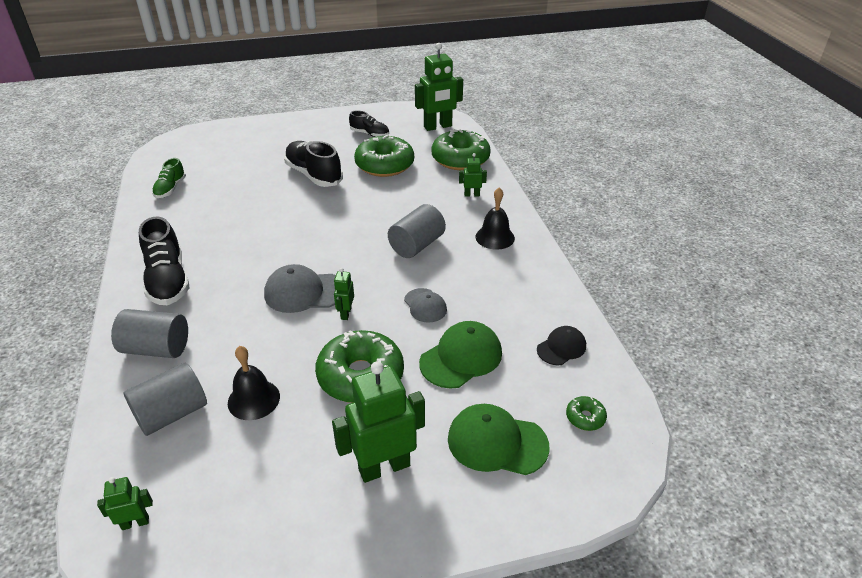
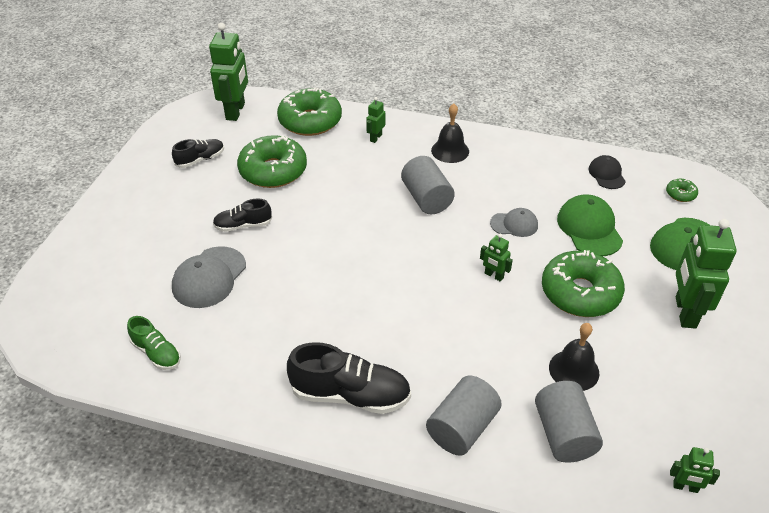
camera: 60 degrees left, 5 degrees up
(135, 523) = (685, 487): green robot -> green robot turned 90 degrees counterclockwise
(304, 292) = (444, 294): grey cap -> grey cap (209, 277)
(314, 175) = (243, 225): black shoe -> black shoe, size x0.58

